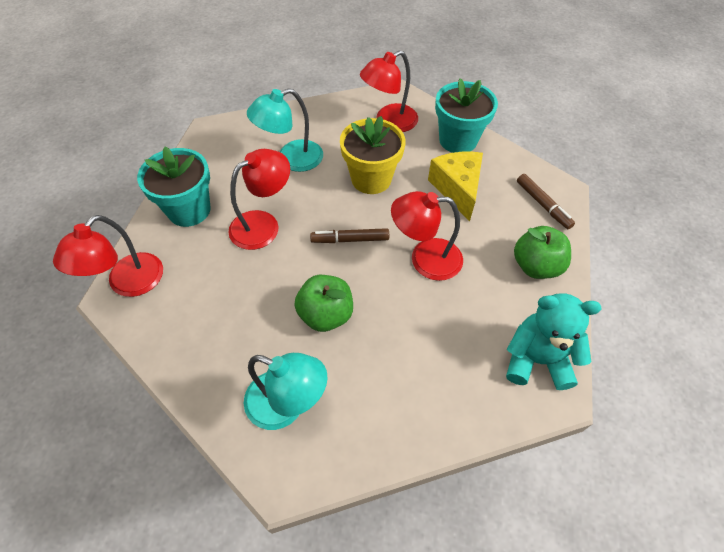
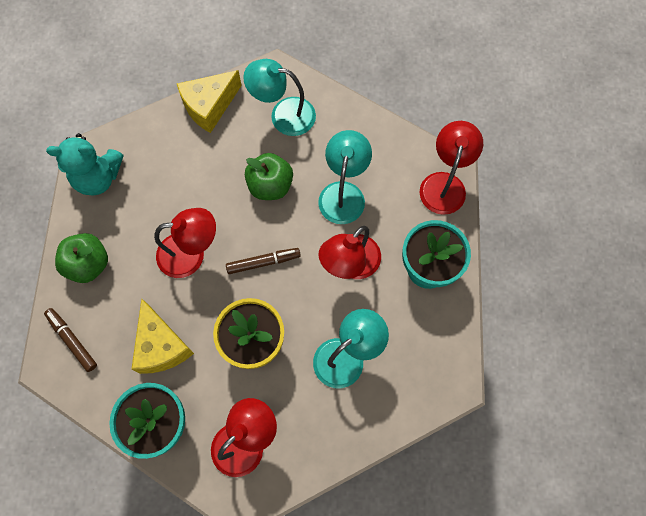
camera: 170 degrees right, 15 degrees up
(244, 292) = (343, 193): none -> turquoise lamp
(386, 437) = (209, 106): none -> yellow cheese

